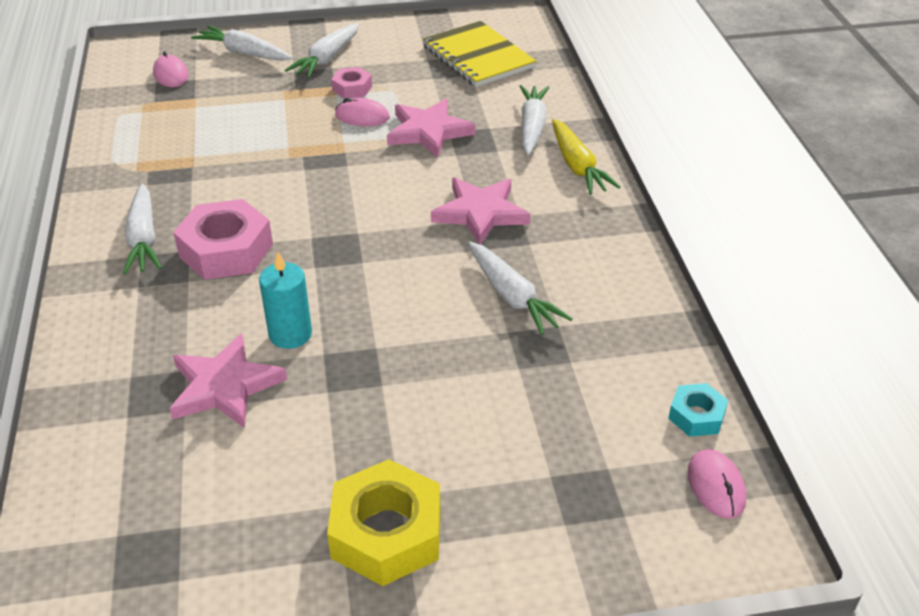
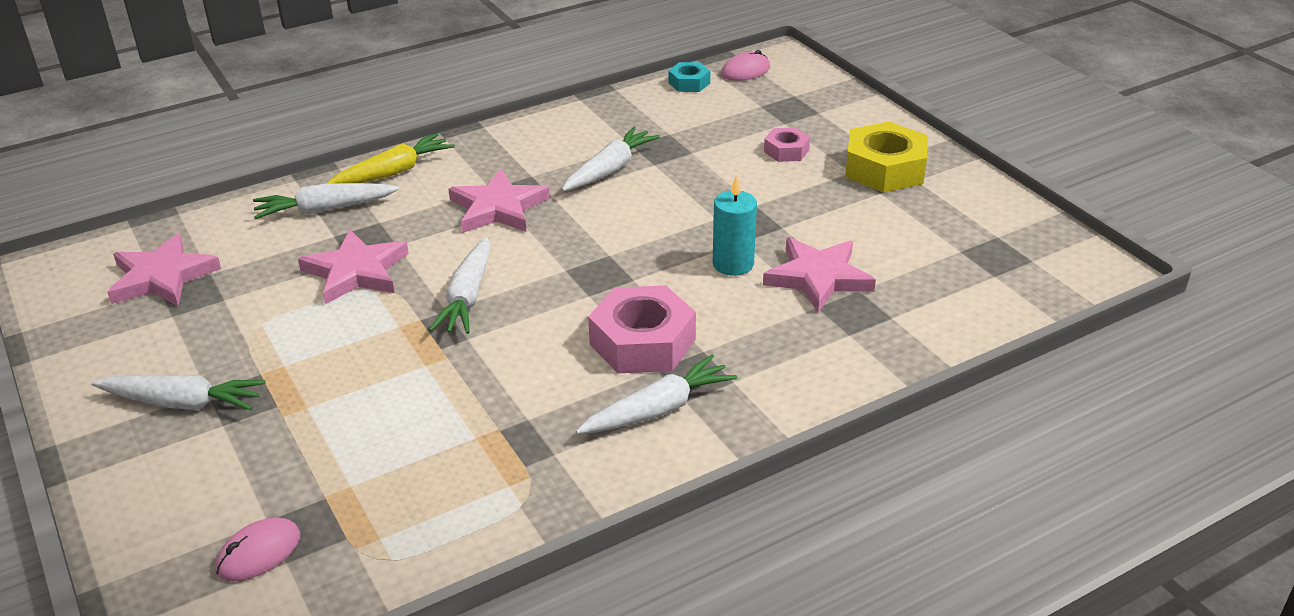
camera: 110 degrees left, 5 degrees down
(244, 53) = (173, 495): white carrot -> white carrot (467, 297)
(352, 88) = (266, 355): pink nut -> pink nut (786, 151)
(362, 116) = (336, 328): pink mouse -> none
(477, 57) = (162, 277): yellow notebook -> pink star

